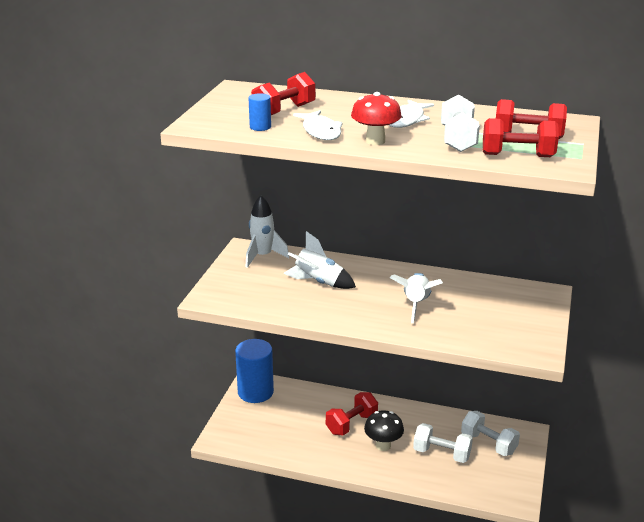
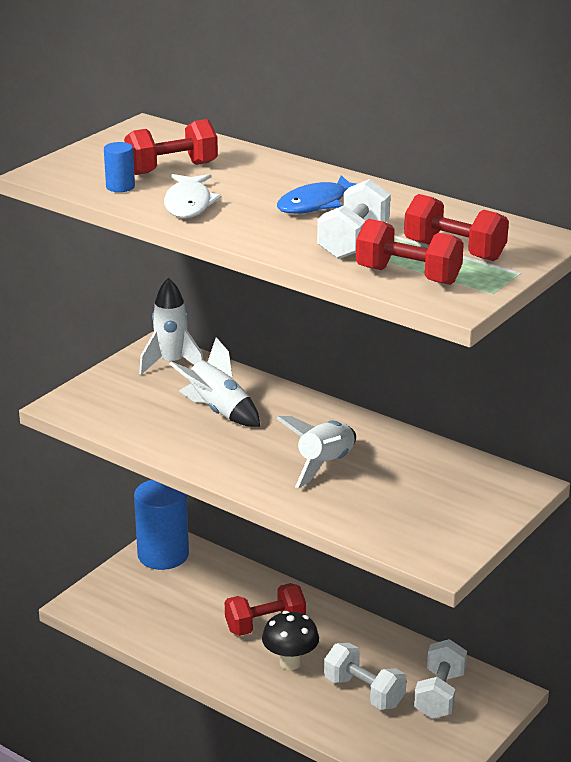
camera: 20 degrees right, 0 degrees up
(375, 141) = (244, 227): red mushroom -> none
(406, 120) = (316, 204): white fish -> blue fish
(488, 444) = (439, 695): white dumbbell -> white dumbbell turned 45 degrees clockwise

